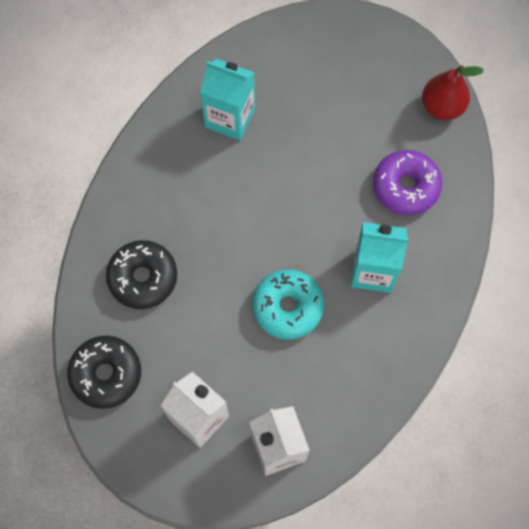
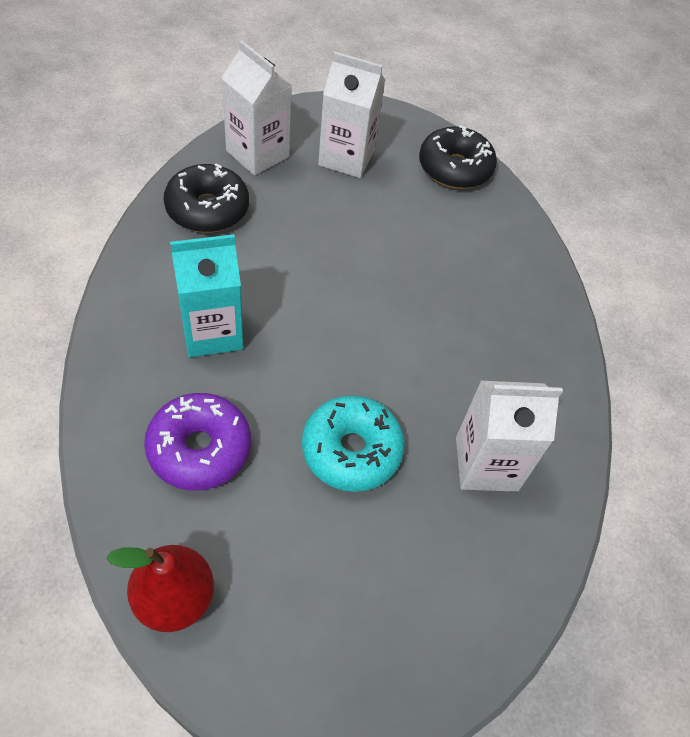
camera: 150 degrees right, 15 degrees down
(143, 278) = (474, 253): black donut -> black donut (207, 209)
(230, 118) = (486, 464): turquoise carton -> white carton
(287, 307) = (301, 268): turquoise donut -> turquoise donut (351, 450)

